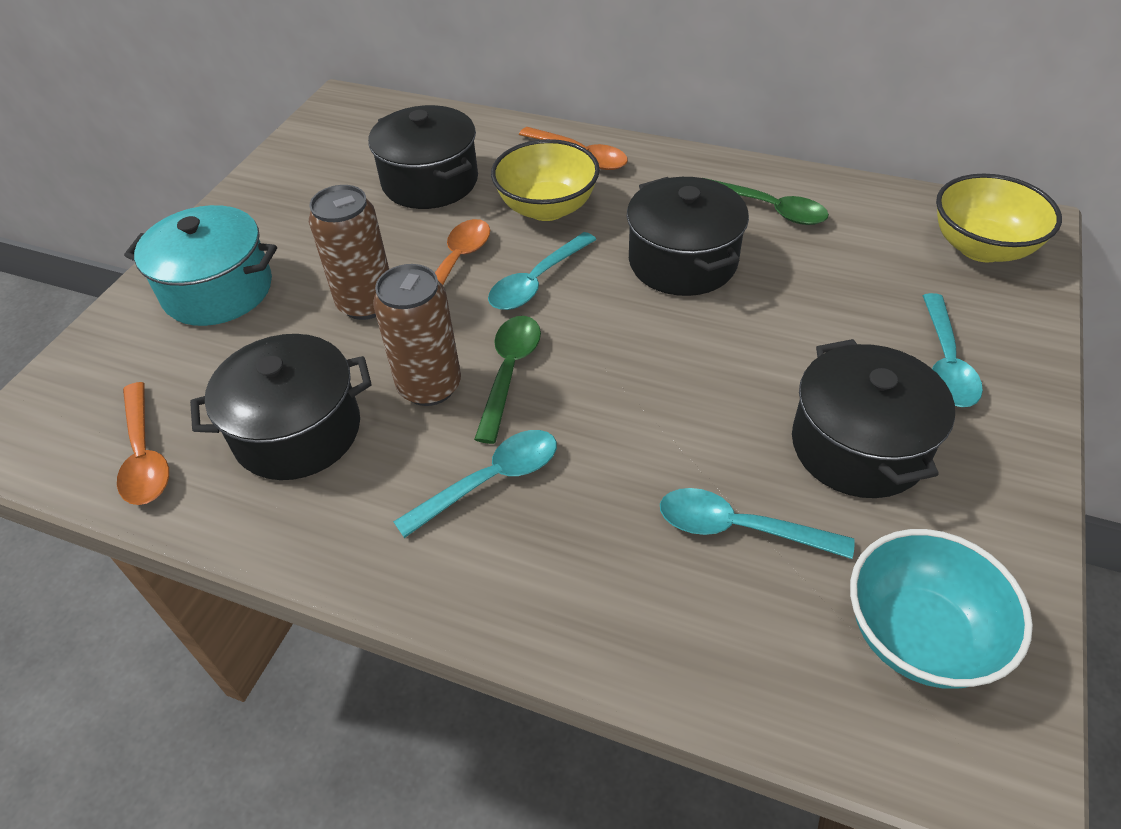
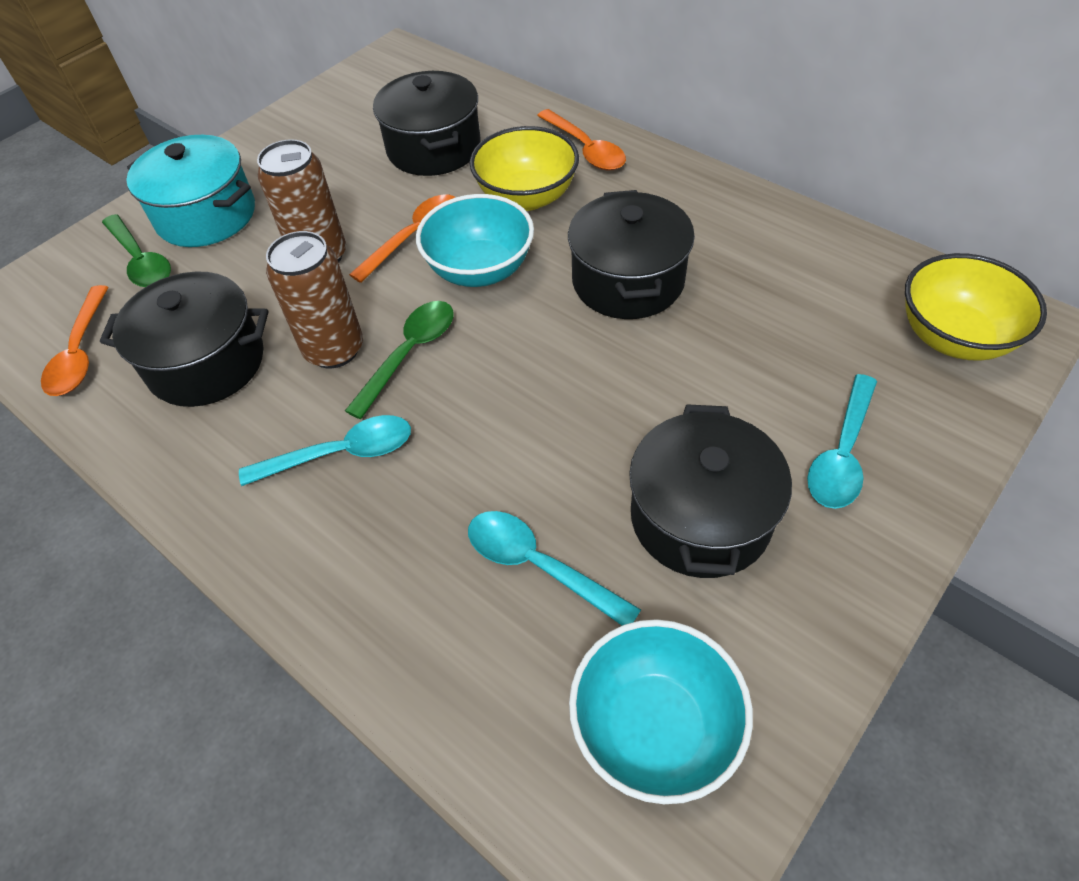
camera: 20 degrees right, 5 degrees up
(537, 281) = (480, 269): turquoise spoon -> turquoise bowl
(768, 209) = (744, 244): green spoon -> green spoon (141, 260)

